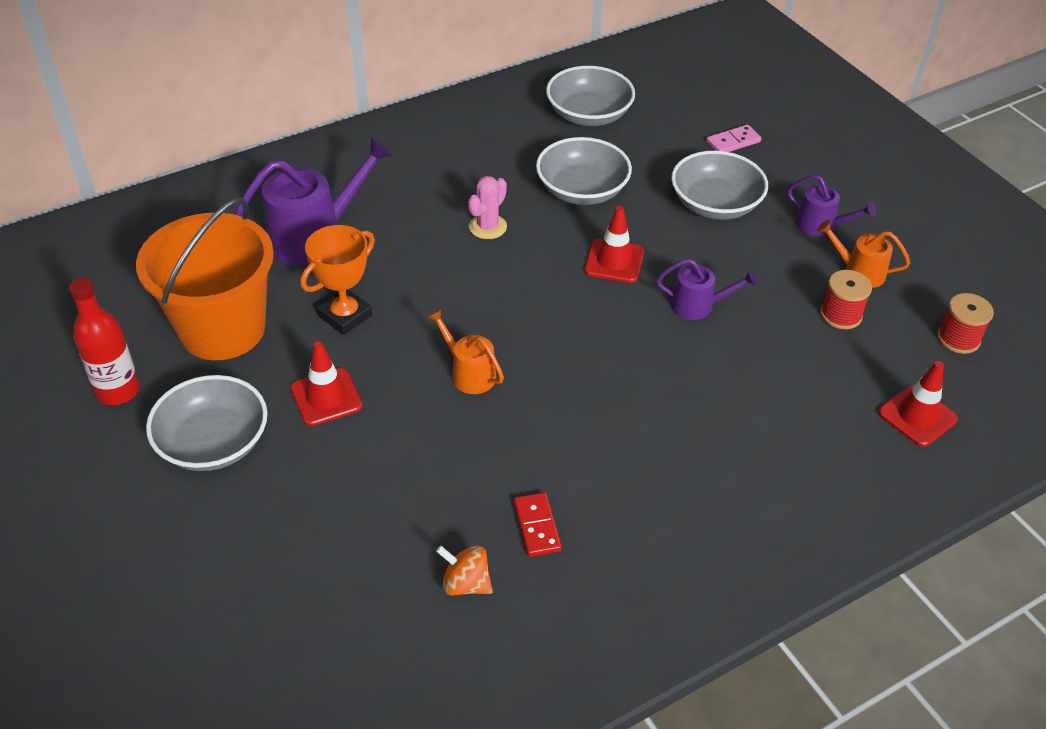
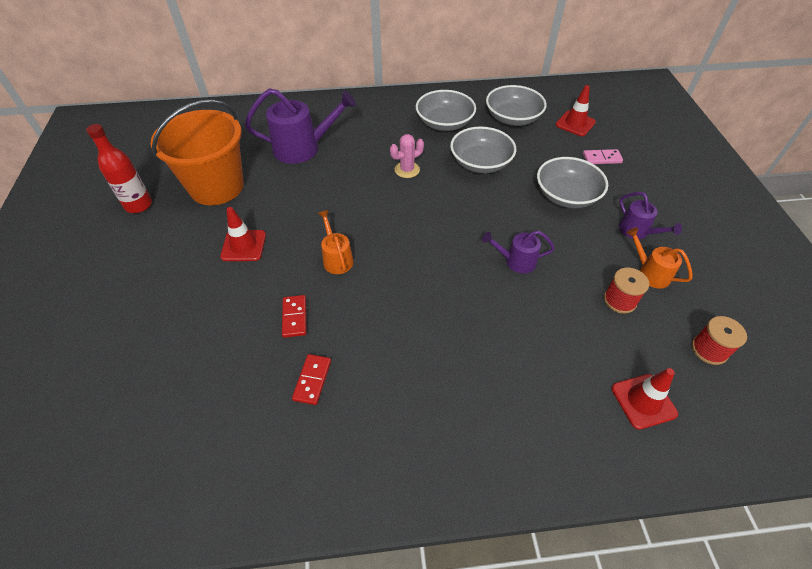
camera: 25 degrees right, 5 degrees up
(213, 443) = (164, 252): grey bowl -> grey bowl (444, 123)
(345, 316) = (288, 199): orange trophy -> none
(463, 463) = (294, 317): none -> red domino
(465, 583) = (241, 403): orange spinning top -> none
(614, 261) = (474, 214): red traffic cone -> red traffic cone (575, 123)
(698, 306) = (515, 261): purple watering can -> purple watering can turned 150 degrees clockwise

